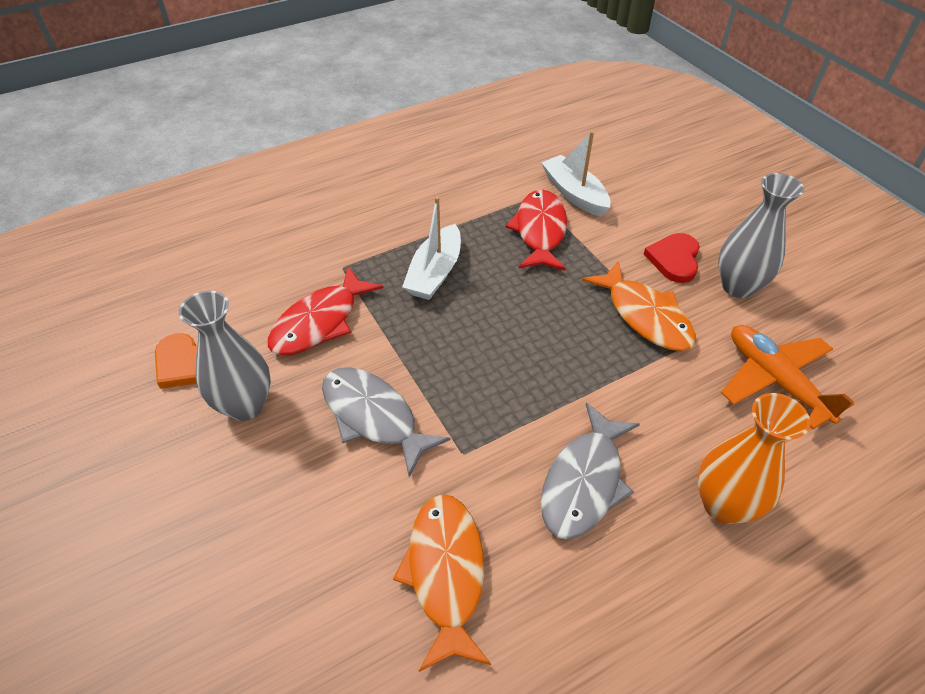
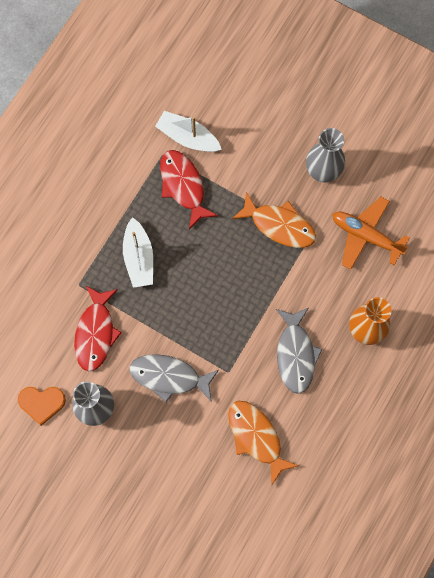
camera: 30 degrees left, 25 degrees up
(674, 259) = (277, 167): red heart -> none

